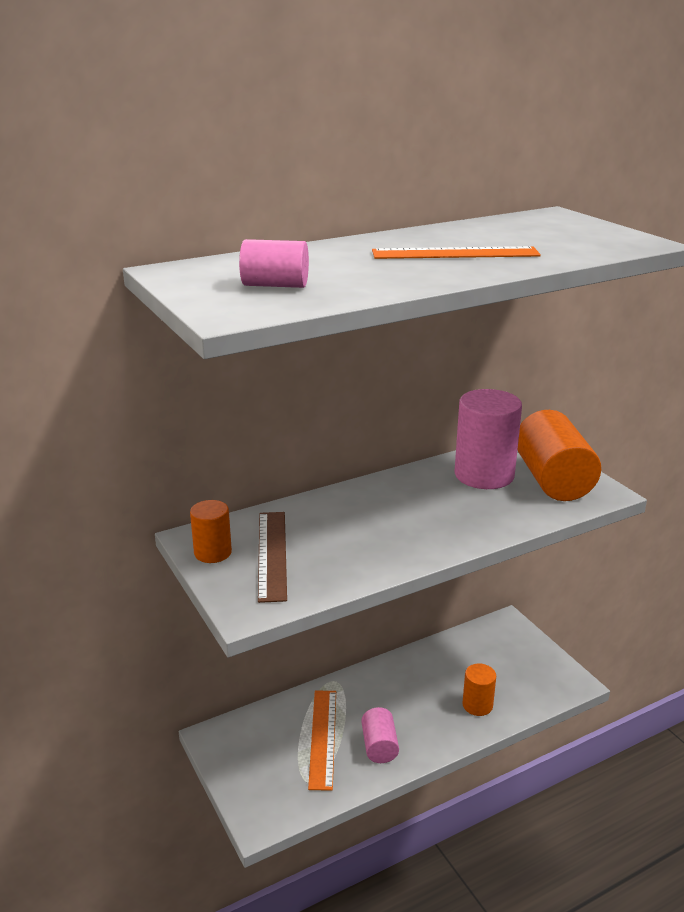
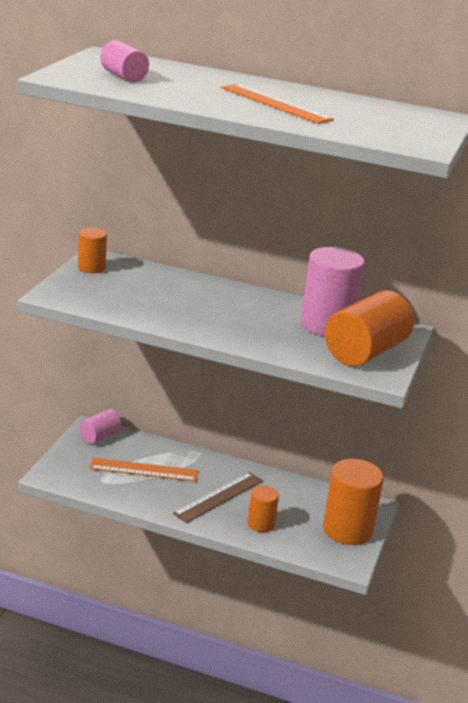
camera: 45 degrees right, 0 degrees up
(272, 554) = (116, 284): brown ruler -> brown ruler (219, 497)
(323, 738) = (144, 470): orange ruler -> orange ruler turned 45 degrees clockwise
(379, 746) = (165, 496): pink cylinder -> pink cylinder (100, 436)
(528, 656) = (347, 529): none -> orange cylinder

